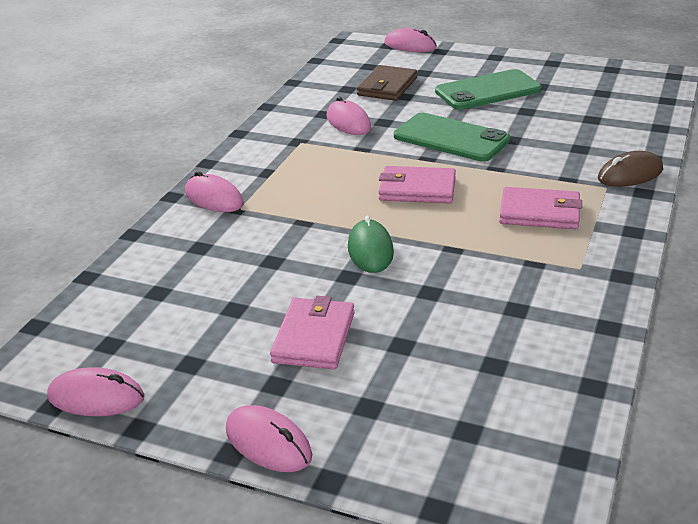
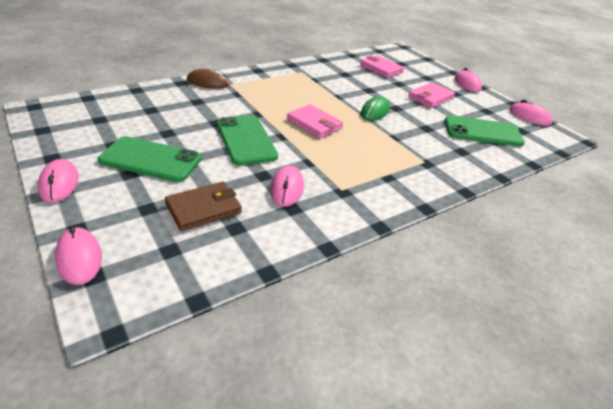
camera: 150 degrees left, 5 degrees up
(181, 301) = (482, 132): none -> green phone
(214, 198) = (437, 176): pink mouse -> pink mouse (59, 183)
(540, 213) = (278, 90): pink wallet -> pink wallet (381, 69)

